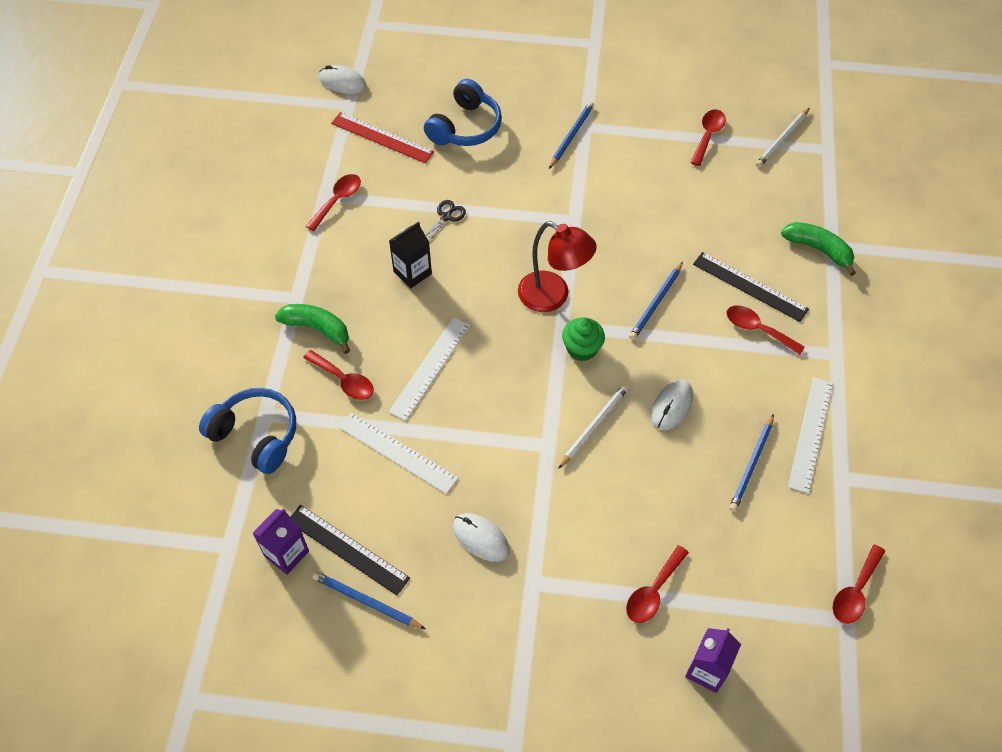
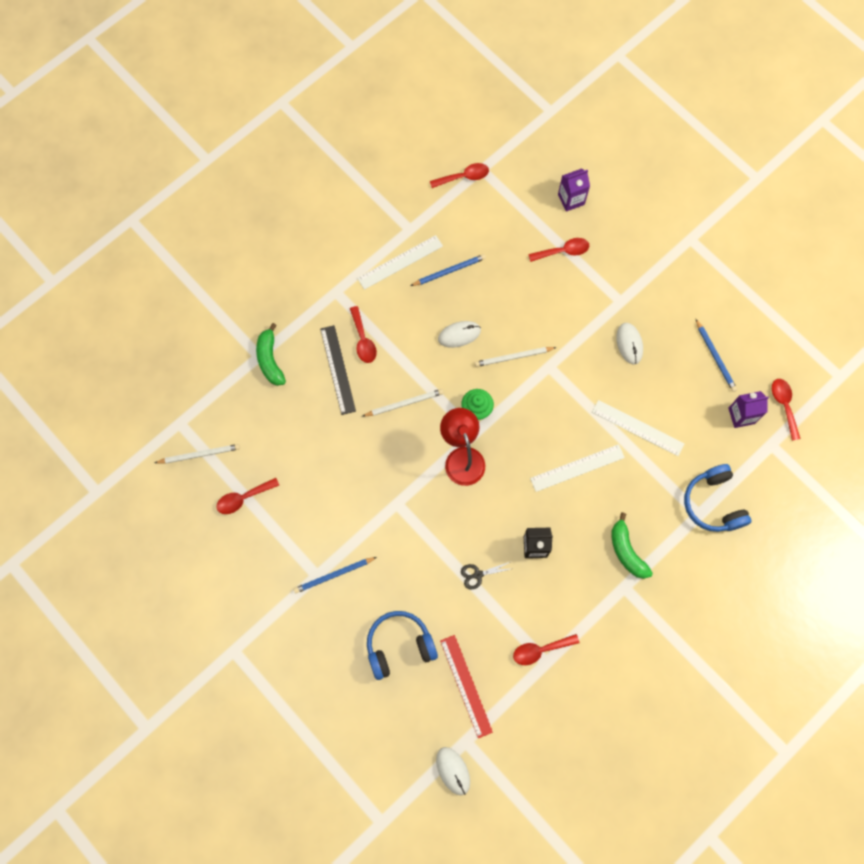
camera: 140 degrees left, 15 degrees up
(344, 380) = (635, 500): red spoon -> red spoon (784, 405)
(347, 549) = (706, 393): black ruler -> none
(398, 452) = (637, 428): white ruler -> white ruler turned 45 degrees counterclockwise
(656, 303) = (404, 403): blue pencil -> white pencil

